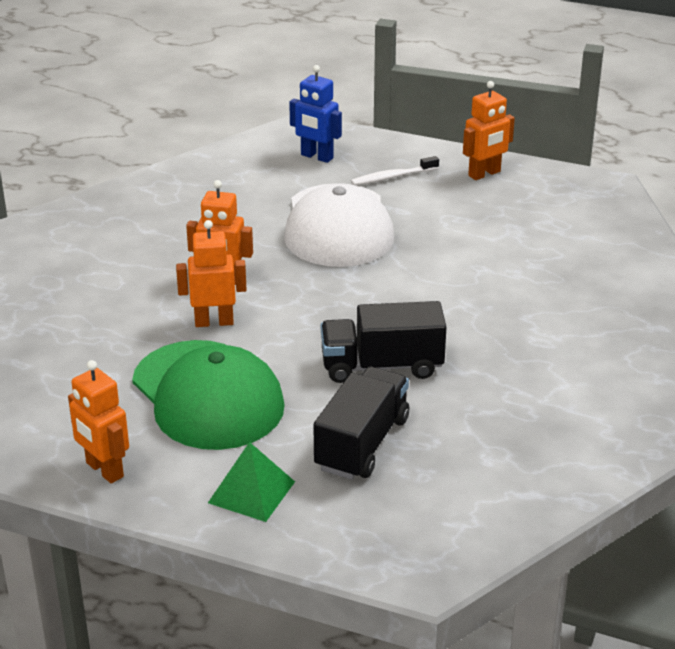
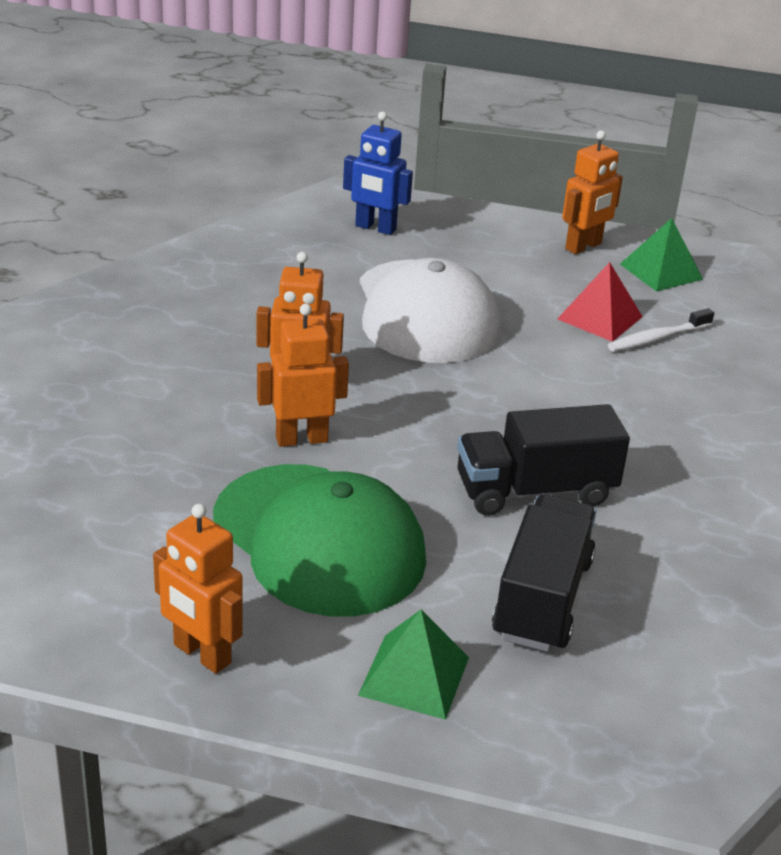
camera: 10 degrees left, 0 degrees up
(392, 177) = (474, 251): white toothbrush -> white toothbrush (657, 338)
(478, 233) = (600, 317): none -> red pyramid
(543, 196) = (661, 271): none -> green pyramid

